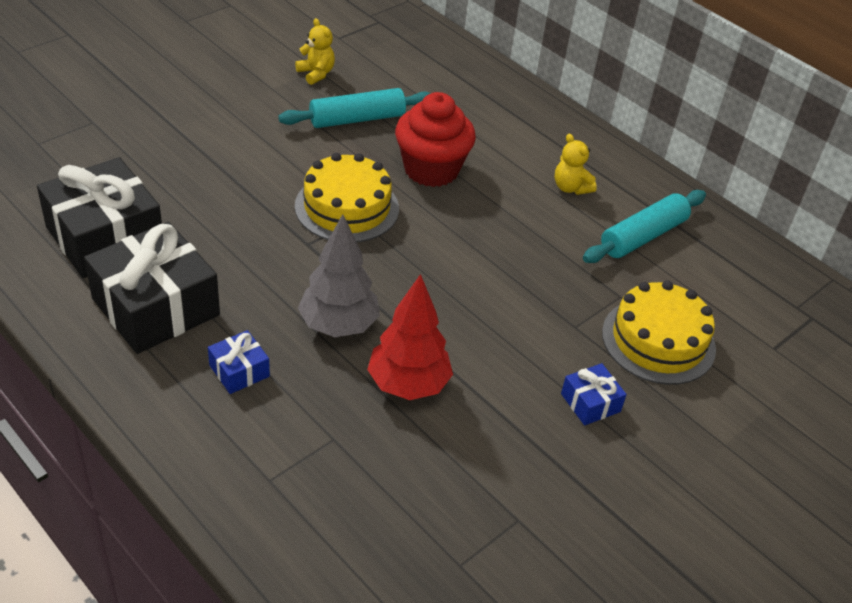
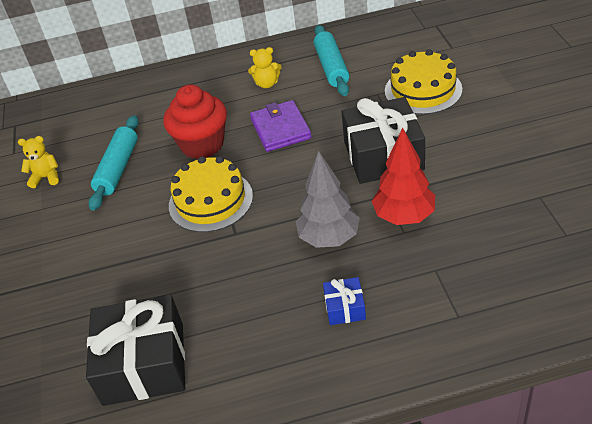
camera: 50 degrees left, 0 degrees up
(156, 307) = (248, 345): black gift -> black gift (383, 155)
(497, 226) = (280, 129): none -> purple wallet
(590, 403) = (459, 135): blue gift -> none

